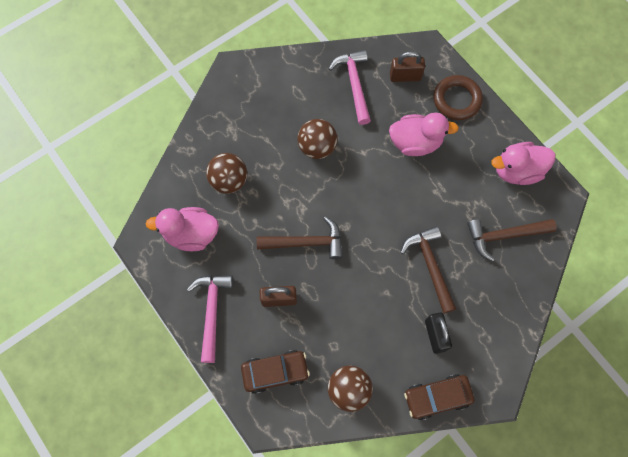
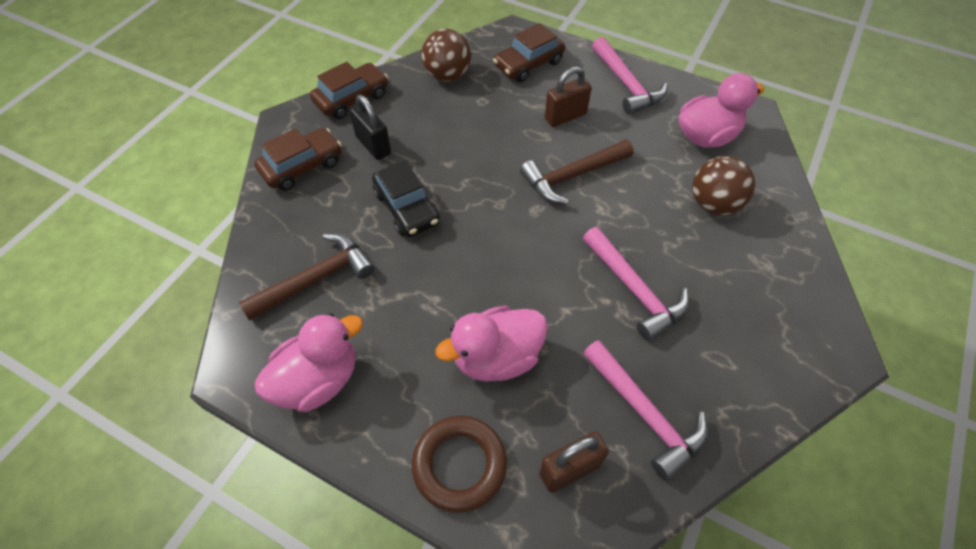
camera: 155 degrees right, 15 degrees down
(317, 147) = (635, 290): brown ball -> pink hammer
(430, 265) = (407, 208): brown hammer -> black car
(493, 337) = (302, 166): none -> brown car

